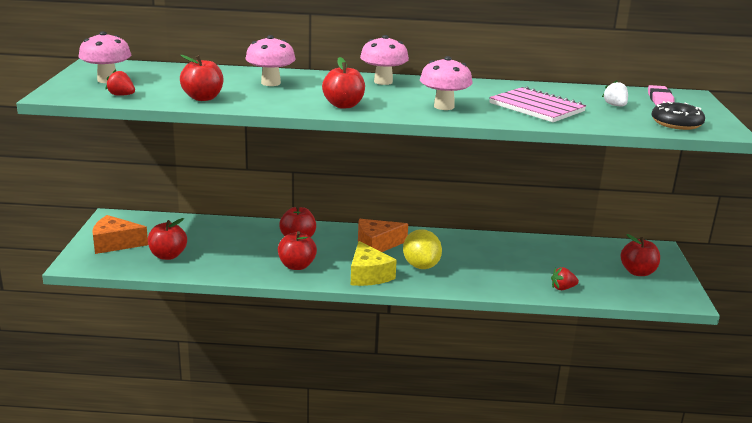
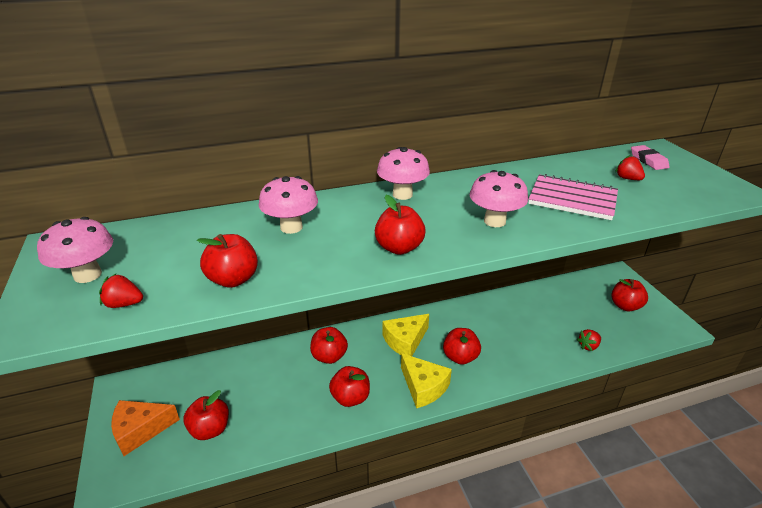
camera: 20 degrees left, 10 degrees up
(377, 245) = (405, 341): orange cheese -> yellow cheese
(421, 266) = (460, 357): yellow lemon -> red apple
(615, 106) = (627, 178): white strawberry -> red strawberry
(676, 123) = (699, 191): black donut -> none

